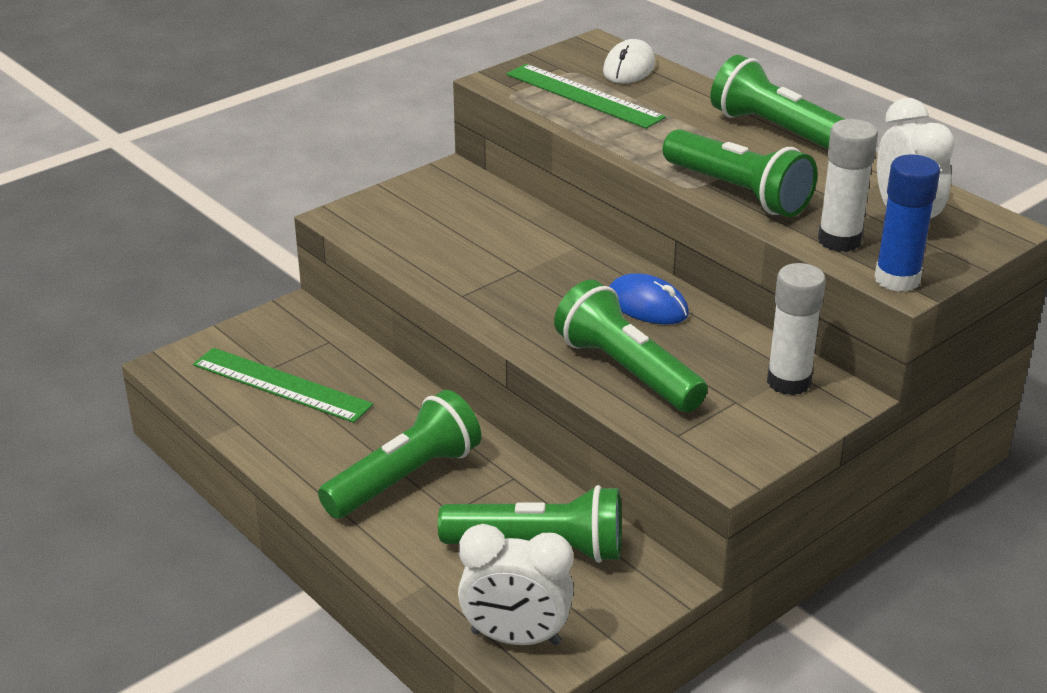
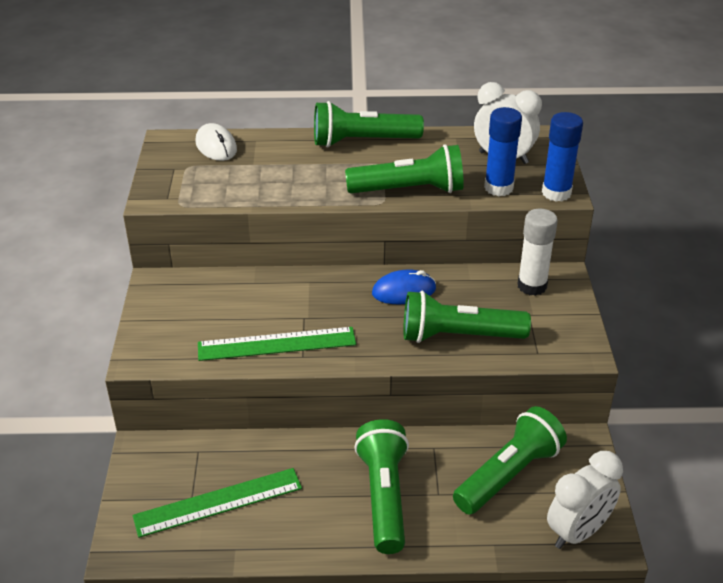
camera: 50 degrees left, 5 degrees up
(583, 96) = (224, 179): green ruler -> green ruler (276, 344)
(839, 240) = (498, 188): white glue stick -> blue glue stick

